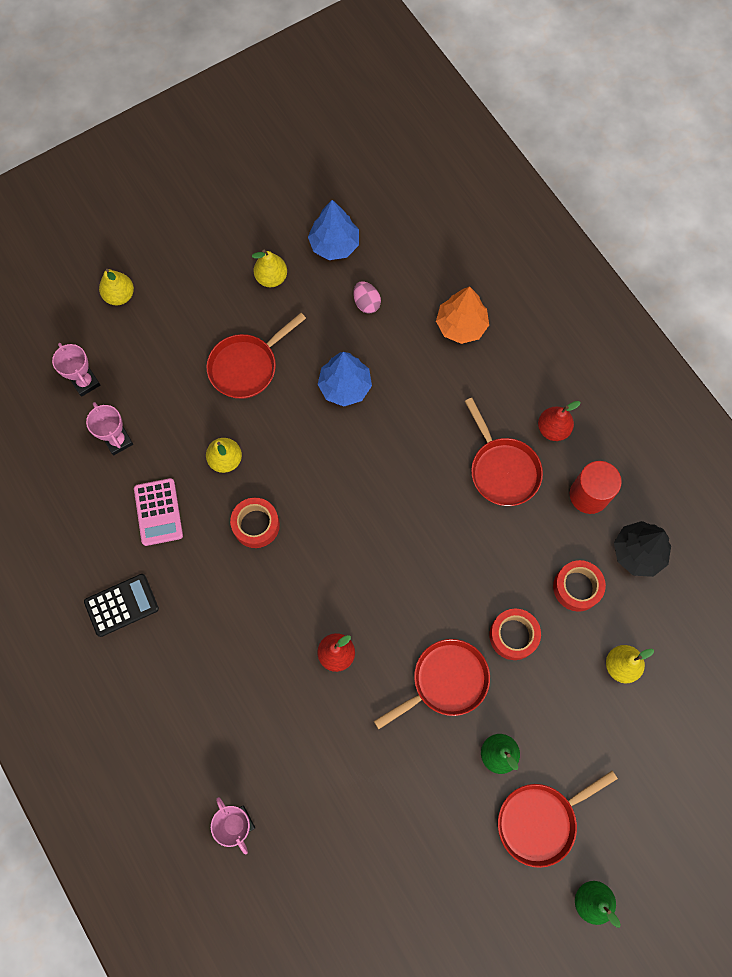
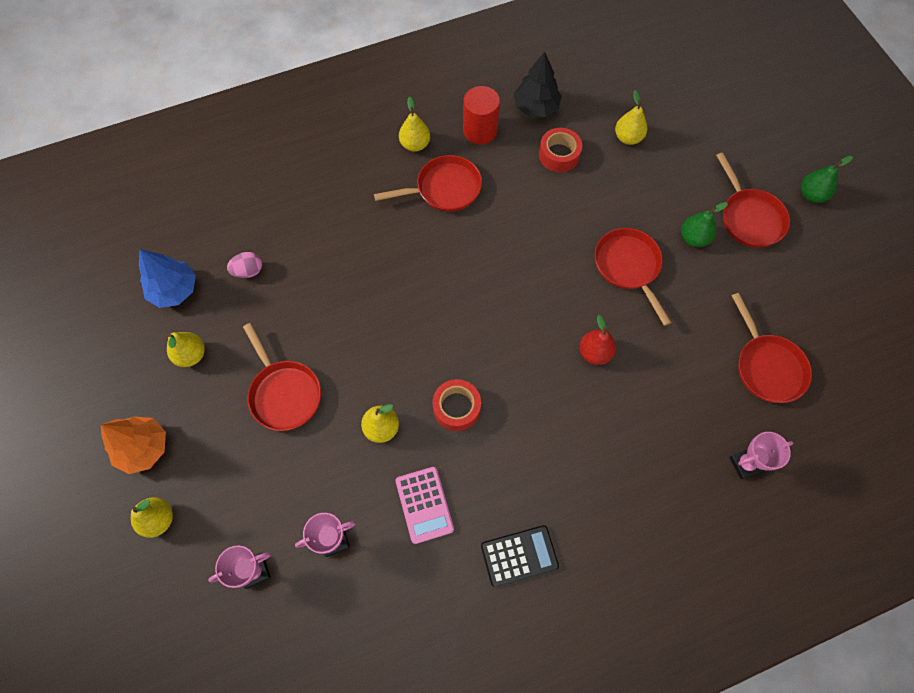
camera: 80 degrees left, 5 degrees down
(121, 605) = (519, 556): black calculator -> black calculator turned 90 degrees clockwise
(158, 512) = (424, 505): pink calculator -> pink calculator turned 75 degrees clockwise
(345, 386) = (331, 304): blue tree -> none
(351, 845) = (767, 366): none -> red pan
(461, 325) = (296, 196): orange tree -> orange tree (143, 448)
(513, 635) = (594, 208): red tape -> none
(553, 429) = (415, 144): red pear -> yellow pear

